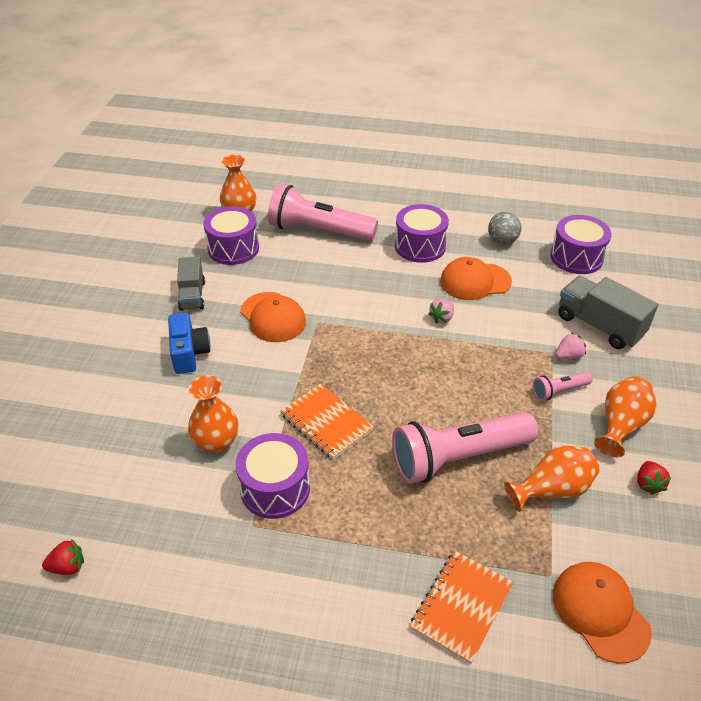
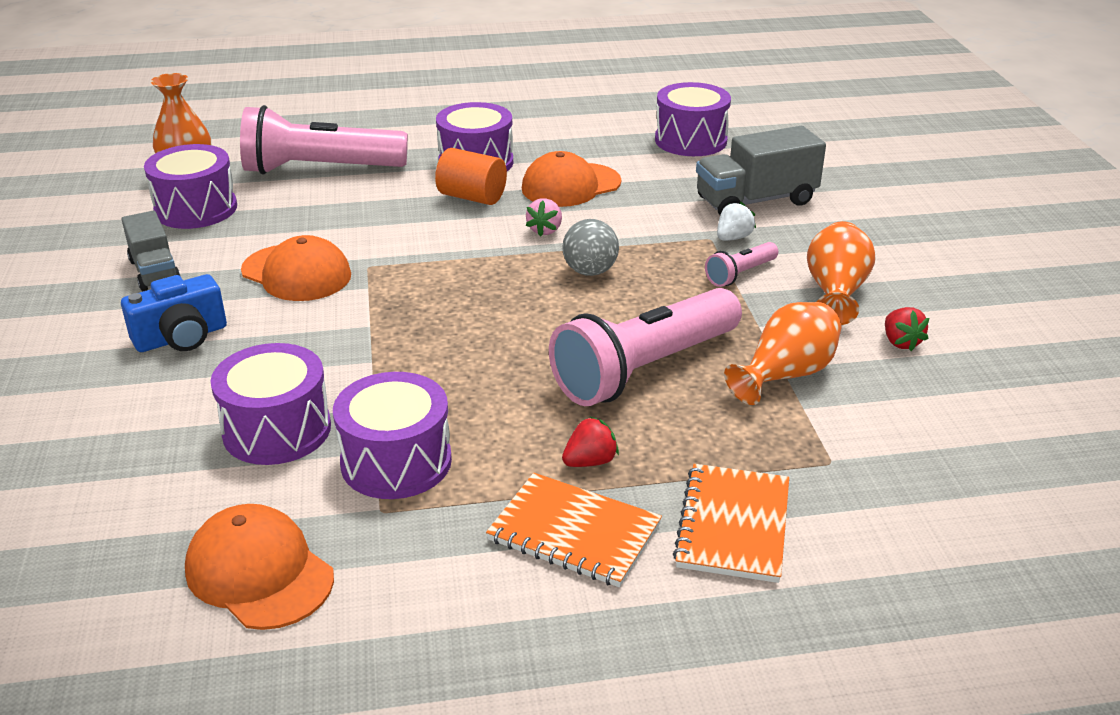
camera: 20 degrees left, 10 degrees down
(68, 567) = (93, 638): red strawberry -> red strawberry (590, 462)
(189, 353) = (181, 337): blue camera -> blue camera turned 90 degrees clockwise
(216, 442) = (277, 430): orange vase -> purple drum
(326, 423) = (437, 372): orange notebook -> orange notebook (574, 533)
(405, 277) = (472, 197): none -> orange cylinder
(502, 241) = (585, 140): grey ball -> grey ball (590, 271)
(568, 356) = (733, 238): pink strawberry -> white strawberry
(599, 325) = (755, 201): grey truck -> grey truck turned 45 degrees counterclockwise
(600, 612) = (914, 484): orange cap -> orange cap (259, 573)

